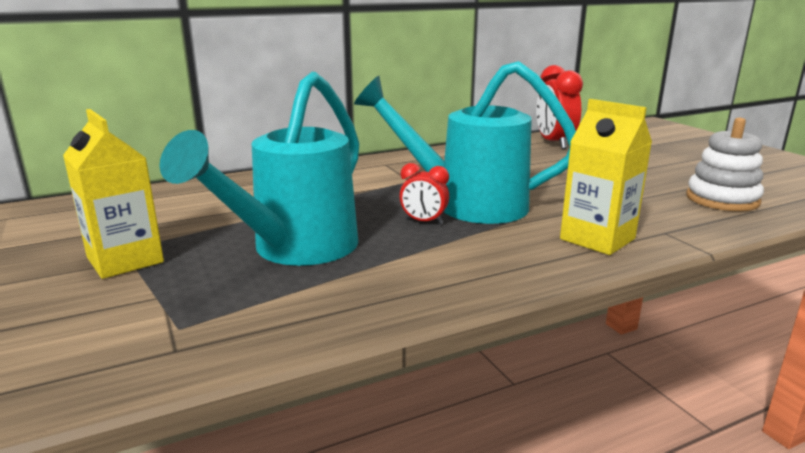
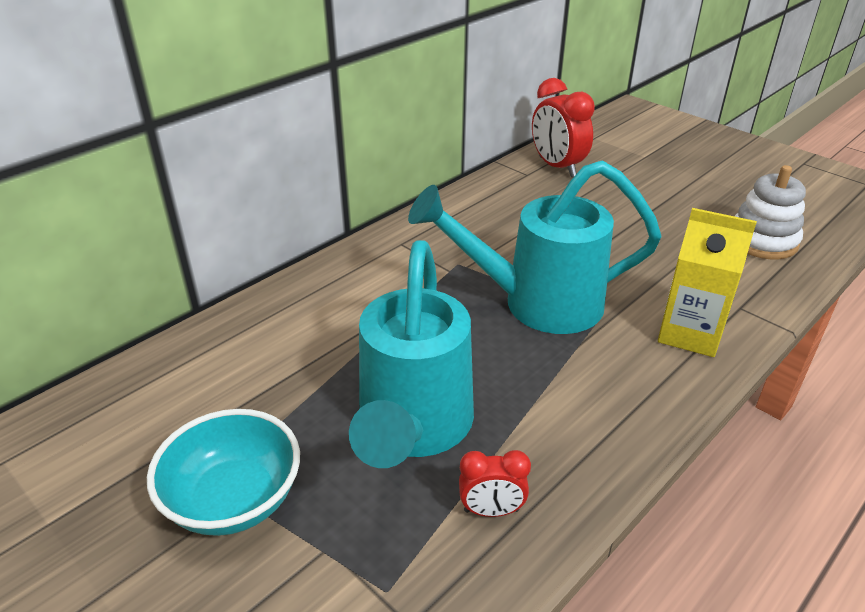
camera: 20 degrees left, 15 degrees up
(125, 260) = (234, 500): yellow carton -> turquoise bowl
(423, 222) = (512, 345): red clock -> red clock (491, 510)

